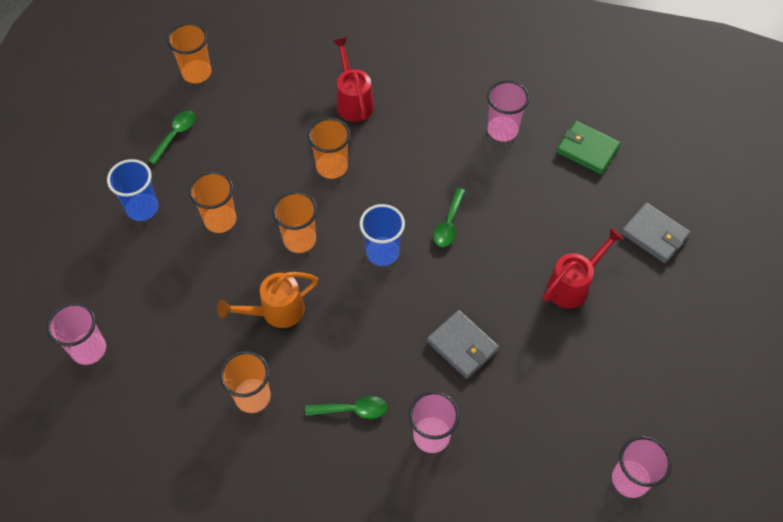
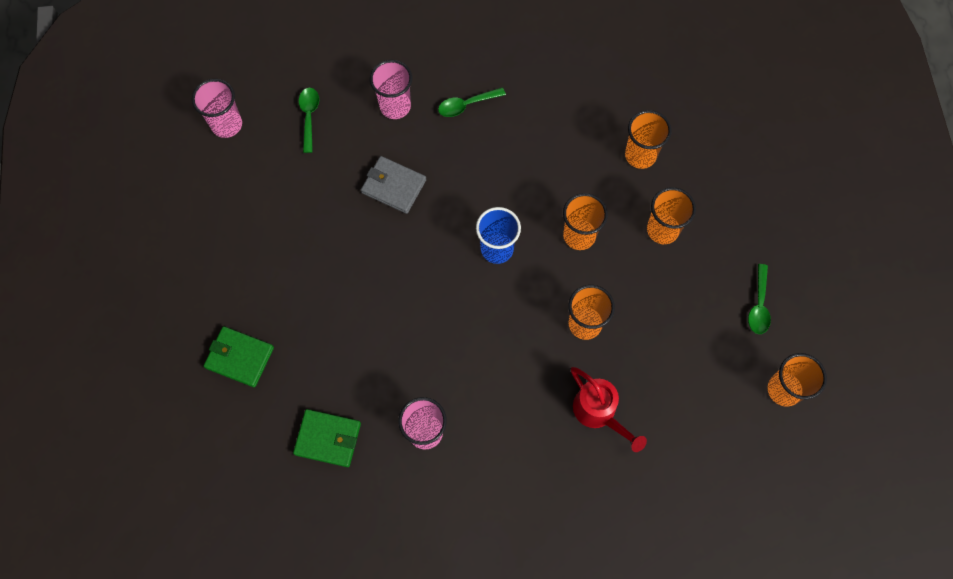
camera: 160 degrees right, 10 degrees up
(89, 349) = (704, 81): pink cup -> none
(142, 208) = (741, 216): blue cup -> none
(252, 396) = (551, 89): orange cup -> orange cup (640, 155)
(276, 311) = (567, 162): orange watering can -> none
(448, 224) = (445, 300): green spoon -> green spoon (309, 117)
(572, 285) = (309, 276): red watering can -> none
(654, 235) = (240, 357): grey wallet -> green wallet

